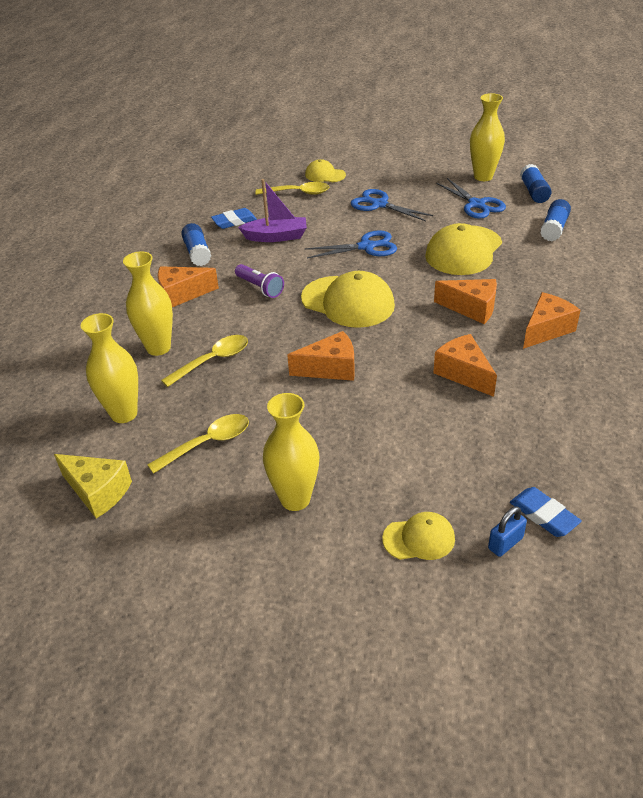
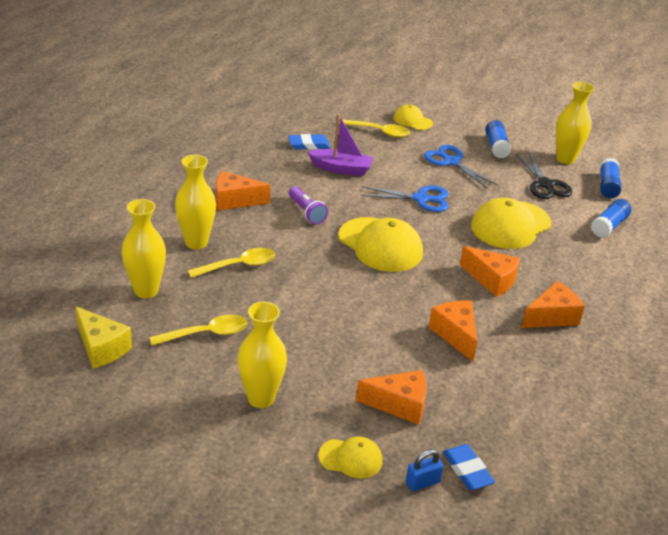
camera: 10 degrees right, 5 degrees down
(197, 253) = (263, 166): blue glue stick -> blue glue stick (496, 147)
(330, 368) = (338, 299): orange cheese -> orange cheese (399, 405)
(477, 205) = (545, 185): blue scissors -> black scissors

